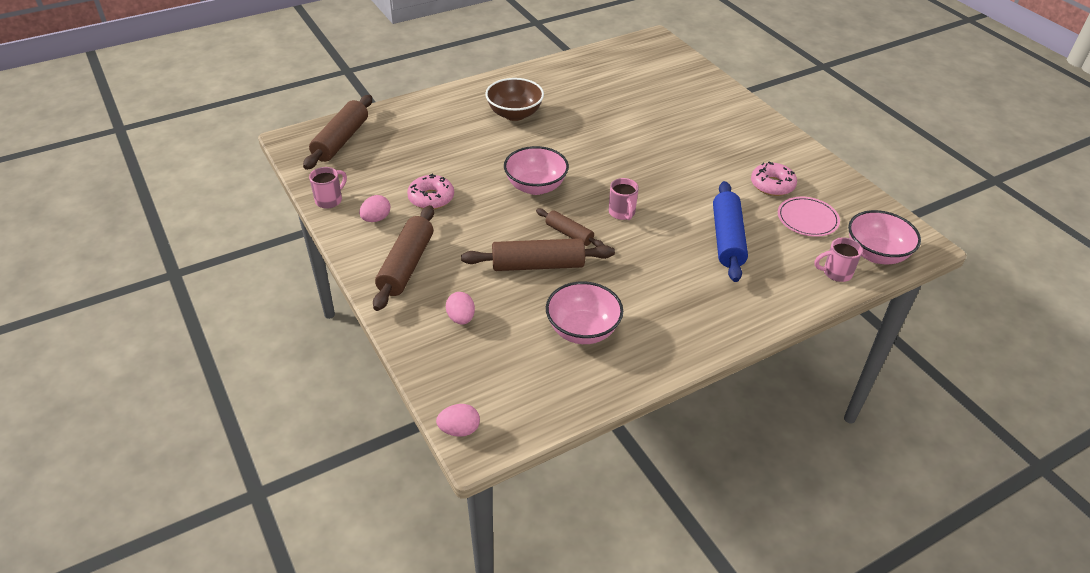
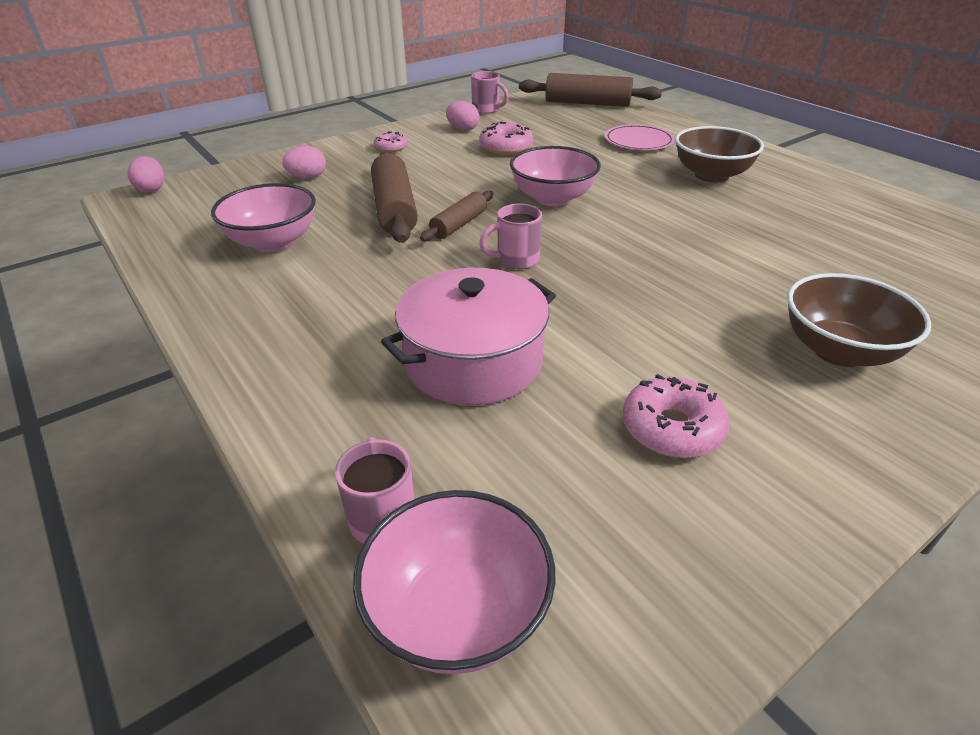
camera: 85 degrees right, 5 degrees down
(406, 265) = (391, 147): brown rolling pin -> pink donut
(714, 126) = (839, 351): none -> brown bowl
(727, 239) = (473, 361): blue rolling pin -> pink pot
(807, 219) = (568, 481): pink plate -> pink plate (638, 141)

